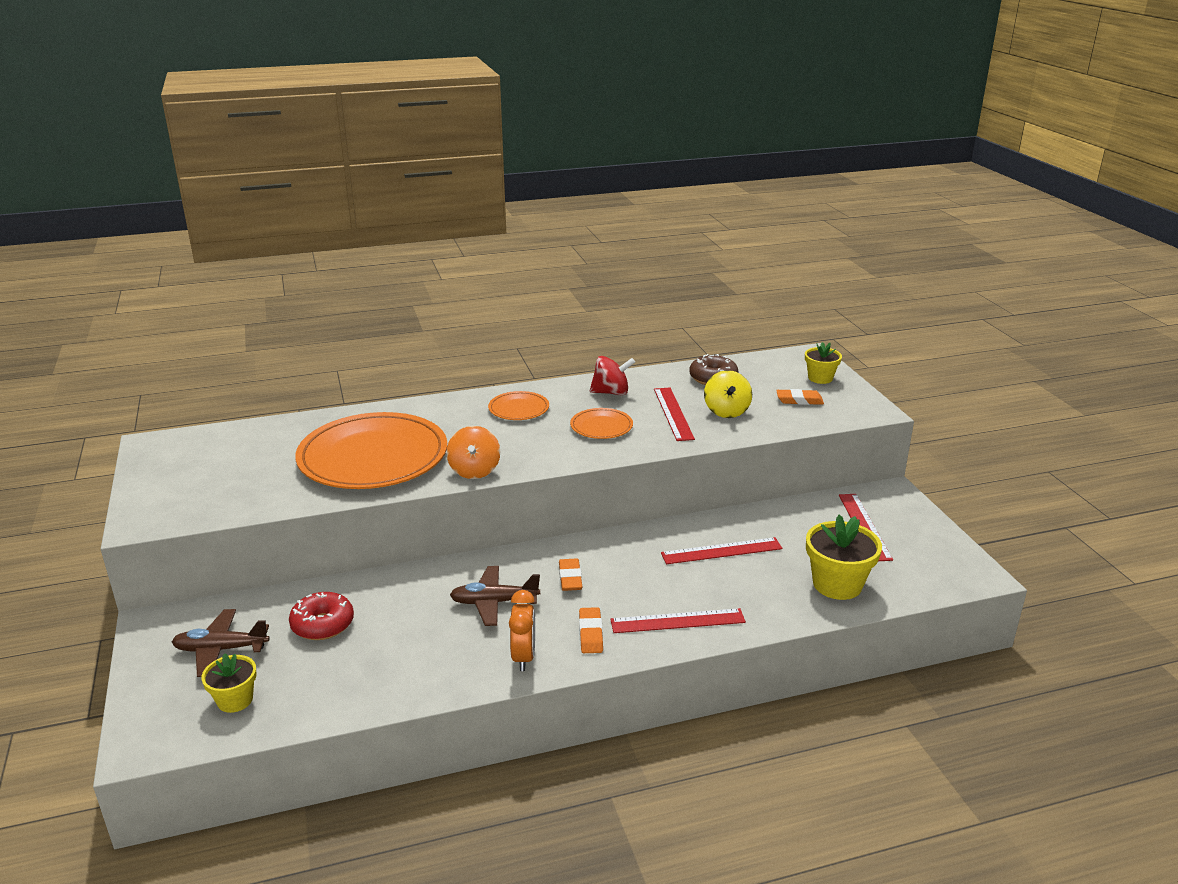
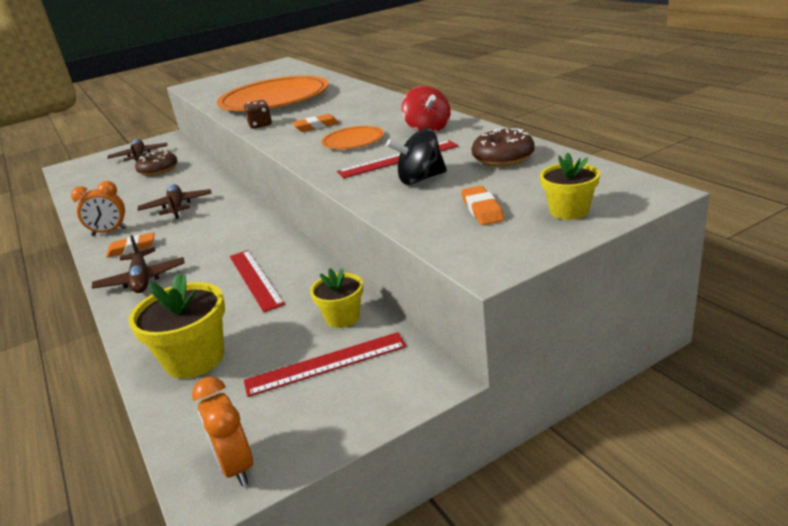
camera: 80 degrees right, 0 degrees up
(235, 700) = (93, 172): yellow flower pot -> yellow flower pot (342, 317)
(322, 624) = (158, 170): red donut -> brown donut
(474, 471) = (260, 125): orange spinning top -> brown dice
(519, 409) = (371, 111): orange plate -> none
(570, 578) = (208, 224): orange eraser -> orange eraser (316, 126)
(677, 621) = (141, 280): red ruler -> brown plane
(726, 411) = (420, 179): yellow spinning top -> black spinning top
(960, 567) = (236, 466): none -> orange clock

